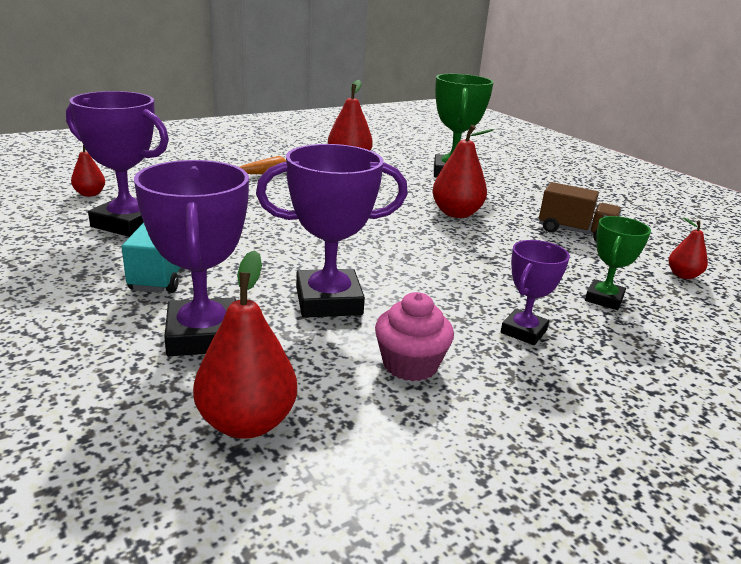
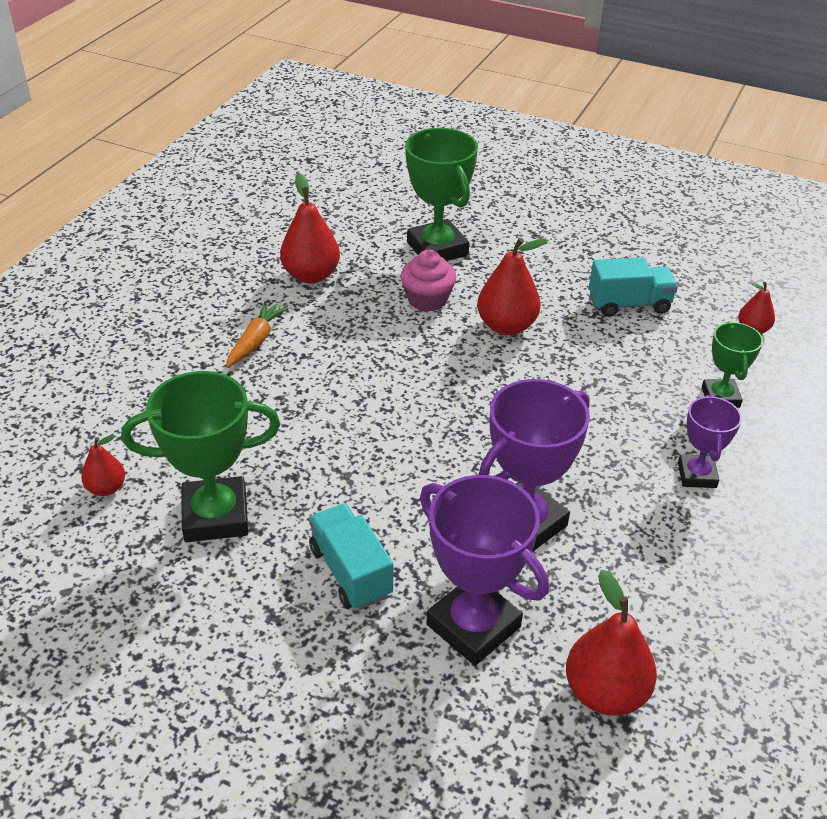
camera: 30 degrees left, 15 degrees up
(127, 223) = (215, 516): purple trophy -> green trophy
(410, 364) = (653, 563): pink cupcake -> pink cupcake (427, 299)
(575, 232) = (629, 304): brown truck -> turquoise truck

